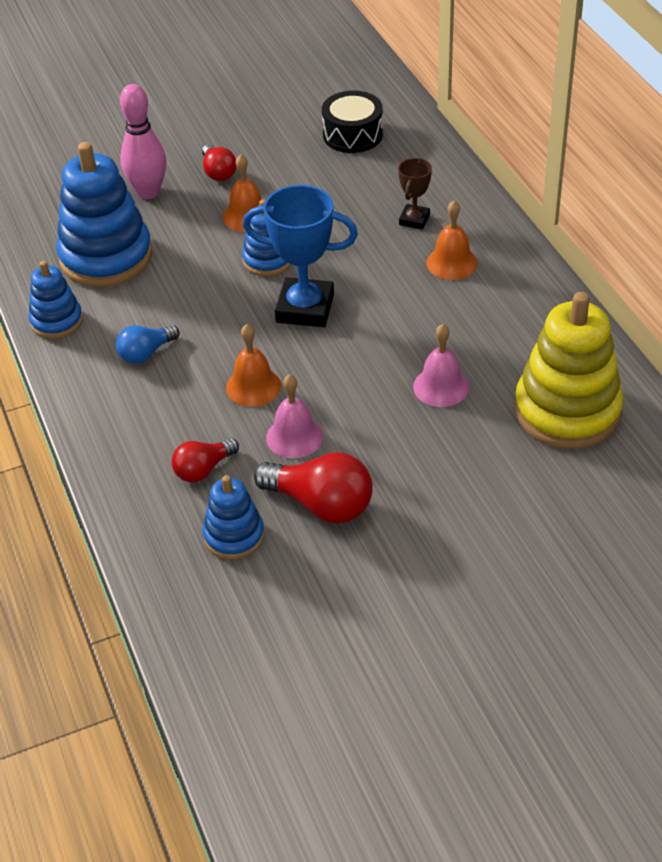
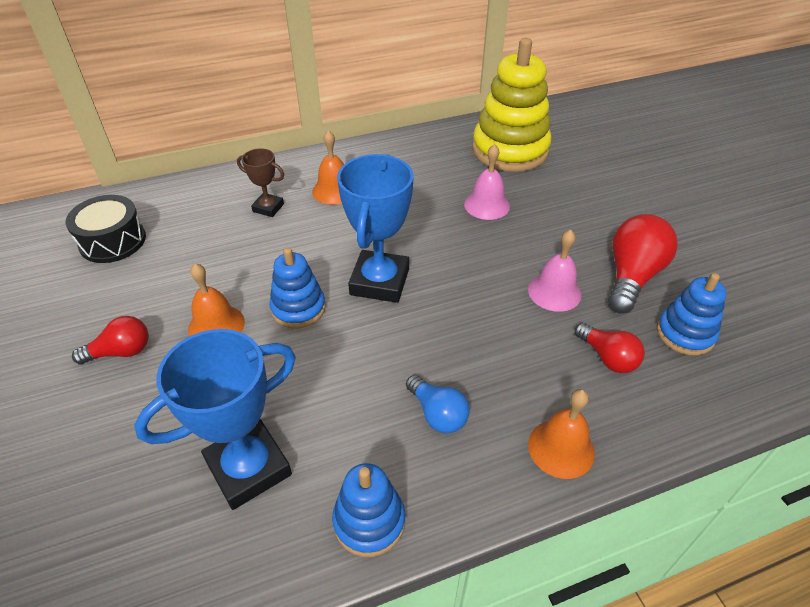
camera: 90 degrees left, 0 degrees up
(106, 257) = (248, 468): blue stacking toy -> blue trophy
(148, 192) = (127, 424): pink bowling pin -> none
(253, 386) = (490, 320): orange bell -> orange bell (561, 448)

